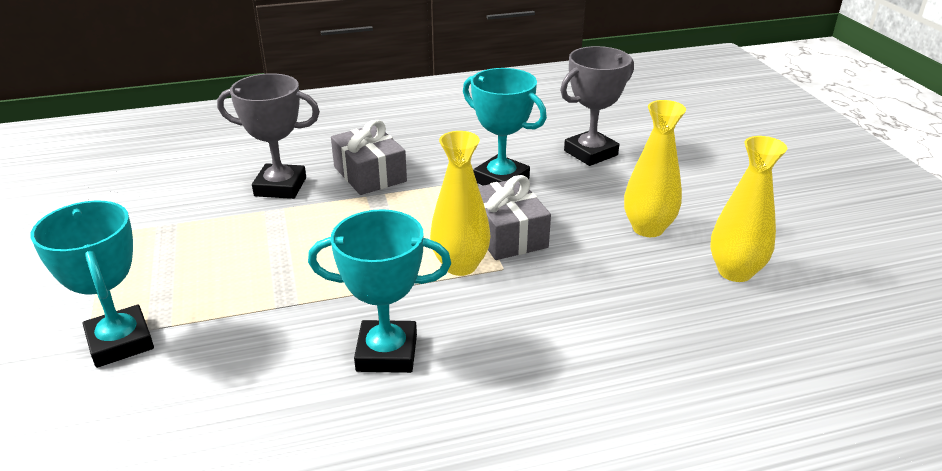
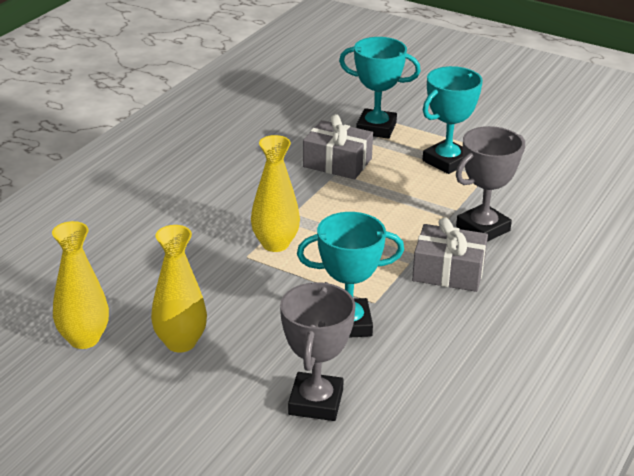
camera: 135 degrees right, 0 degrees up
(387, 353) = (245, 185): turquoise trophy -> turquoise trophy (447, 161)
(507, 234) = (276, 280): grey gift -> grey gift (337, 163)

